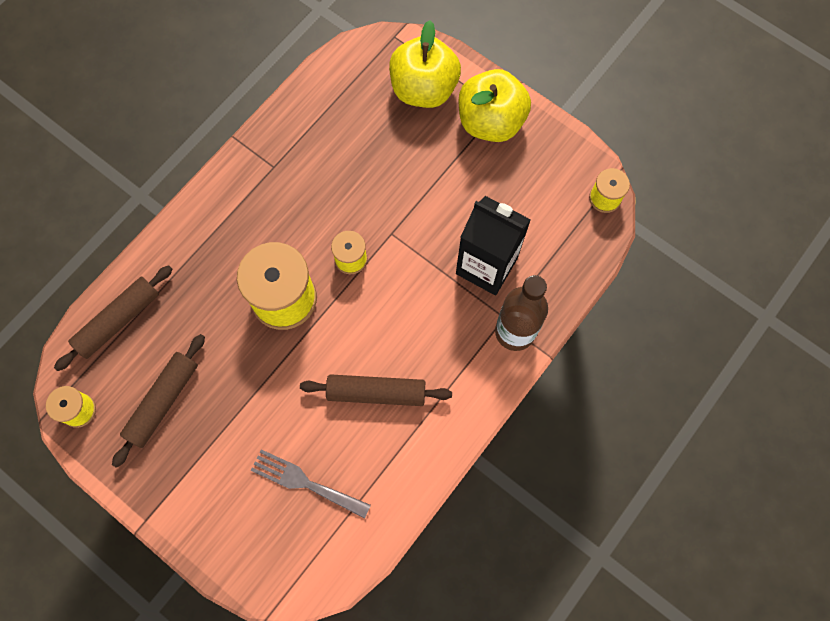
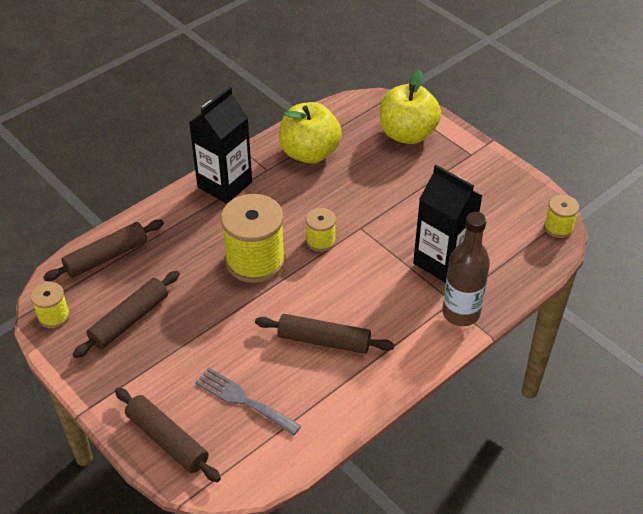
camera: 10 degrees right, 25 degrees down
(230, 196) = (224, 184): none -> black carton
(236, 545) = (167, 440): none -> brown rolling pin
(490, 122) = (462, 162): yellow apple -> yellow apple (309, 153)

